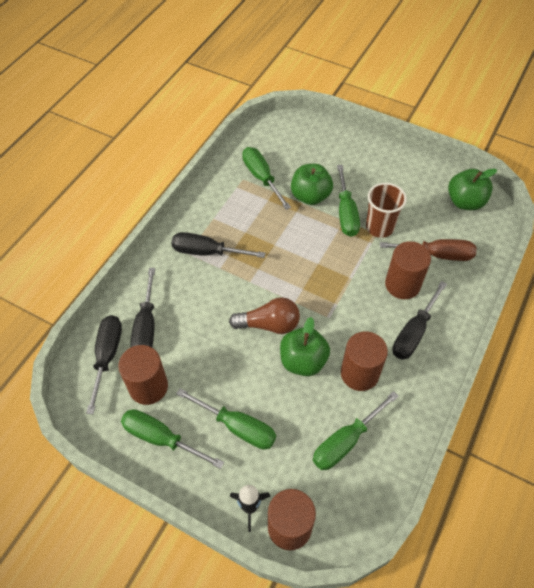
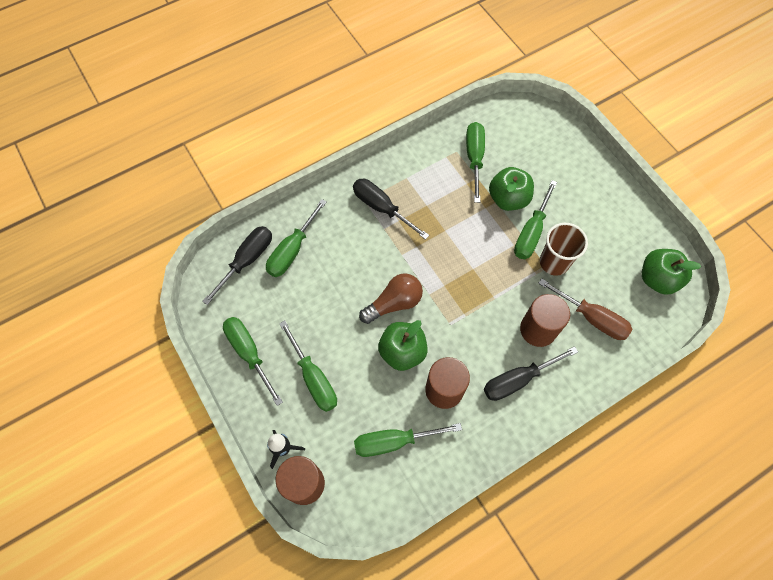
camera: 30 degrees right, 10 degrees up
(146, 326) = (292, 250): black screwdriver -> green screwdriver
(148, 387) = (264, 304): brown cylinder -> none
(269, 324) = (394, 303): brown light bulb -> brown light bulb turned 60 degrees counterclockwise

